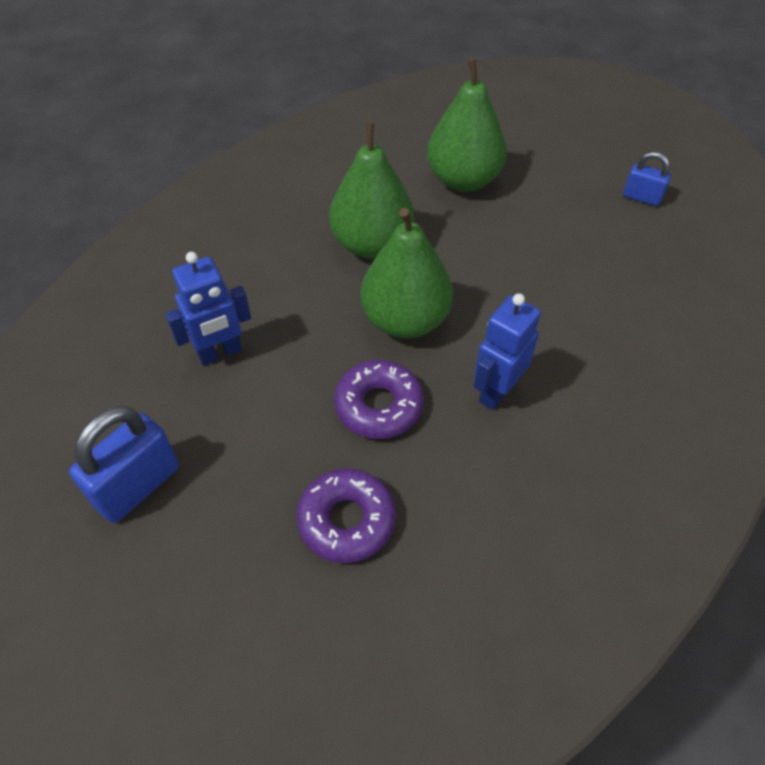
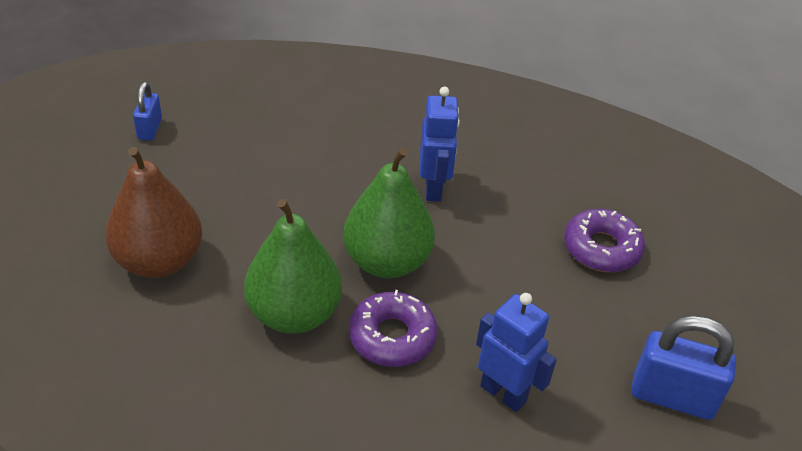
camera: 115 degrees left, 10 degrees down
(378, 406) = (491, 256): purple donut -> purple donut (392, 337)
(463, 180) = (159, 261): green pear -> brown pear
(496, 391) = (433, 188): blue robot -> blue robot turned 105 degrees counterclockwise

